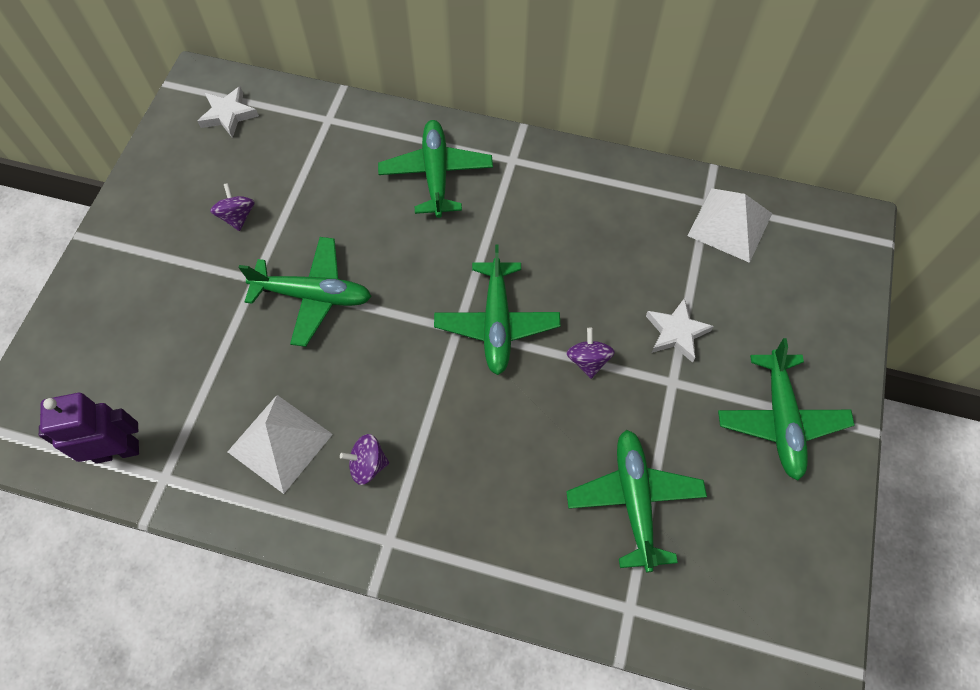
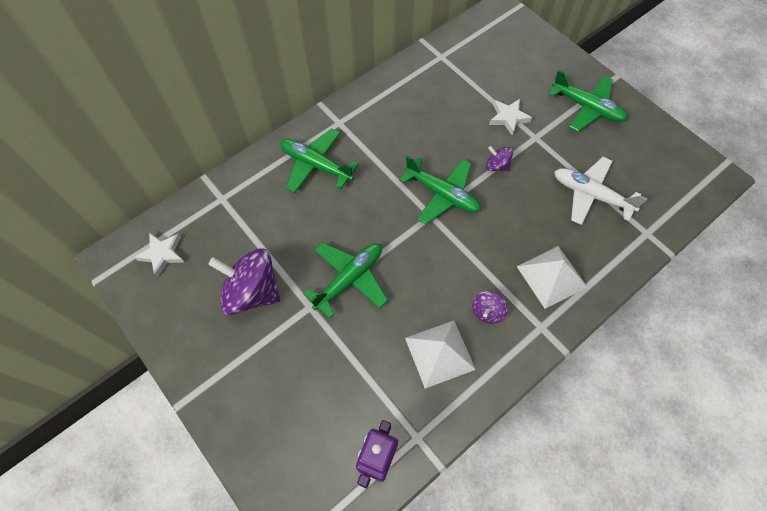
camera: 55 degrees left, 0 degrees up
(237, 216) = (252, 292): purple spinning top -> purple spinning top, size x2.10
(634, 500) = (590, 195): green plane -> white plane
(730, 224) = (462, 56): white pyramid -> white pyramid (551, 276)

